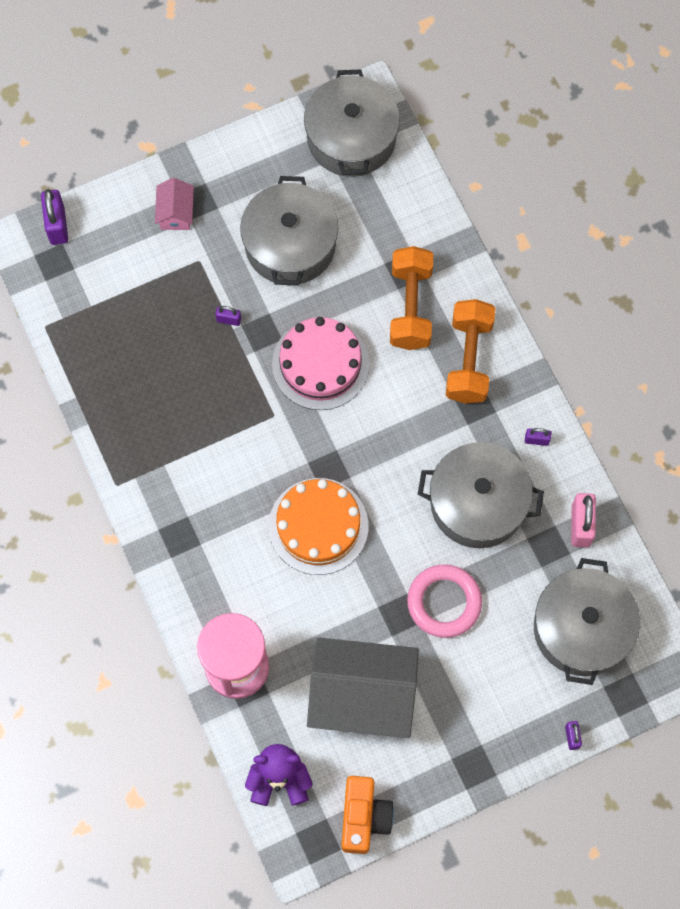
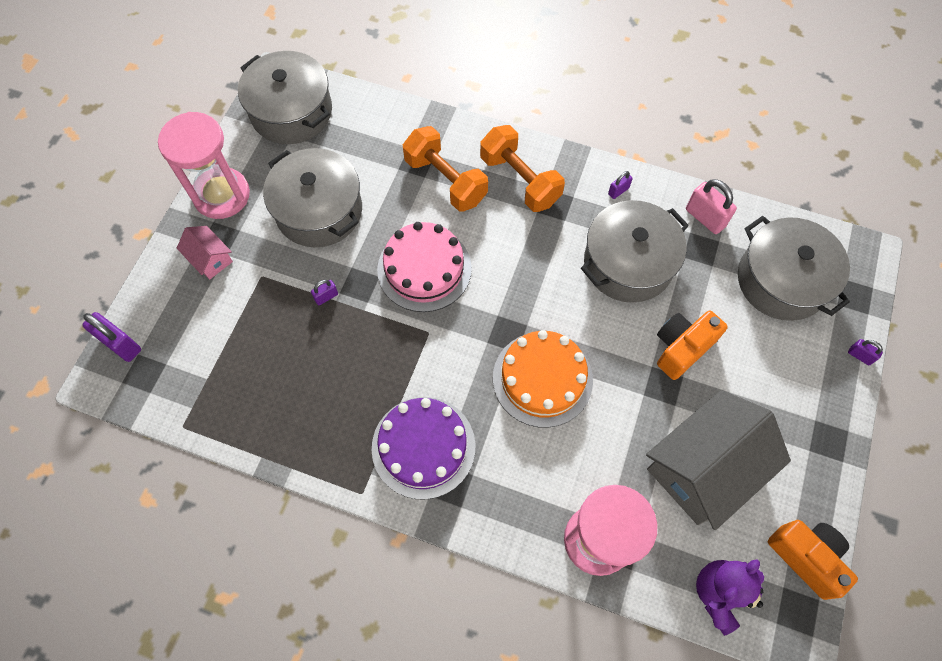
camera: 45 degrees left, 5 degrees down
(187, 493) = (423, 447): none -> purple cake
(231, 166) = (221, 195): none -> pink hourglass
(444, 602) = (682, 348): pink ring -> orange camera

